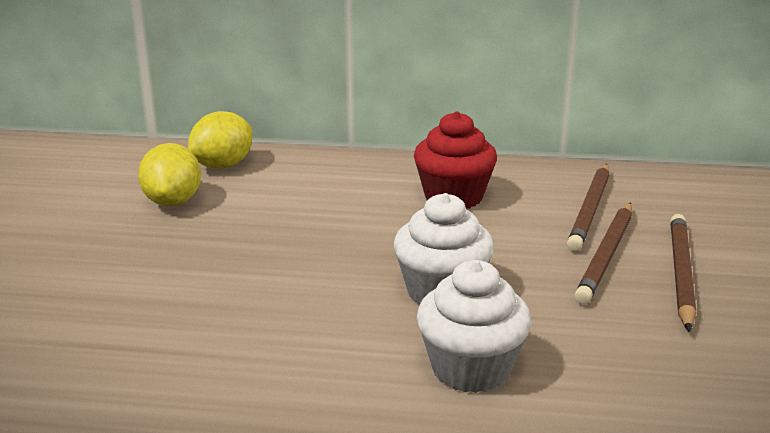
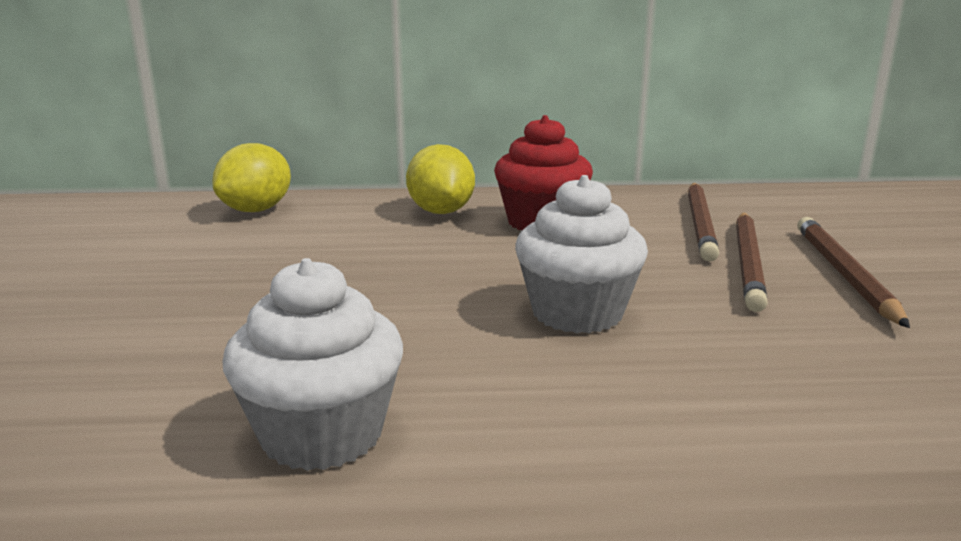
camera: 10 degrees left, 5 degrees down
(173, 201) = (199, 246): yellow lemon -> yellow lemon (441, 212)
(471, 368) = (663, 397): white cupcake -> white cupcake (322, 434)

